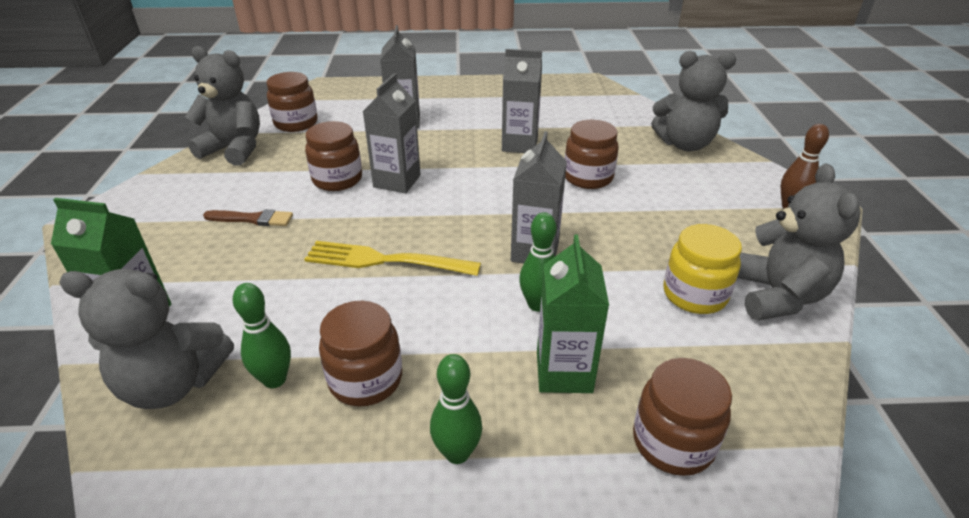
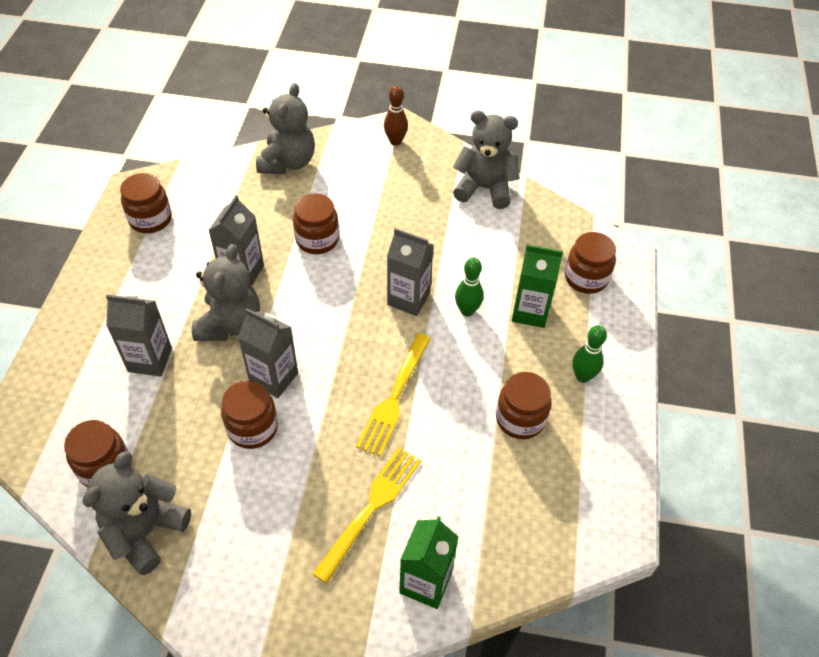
camera: 80 degrees left, 15 degrees up
(173, 383) = (506, 541): grey teddy bear -> grey teddy bear (230, 324)
(238, 264) = (371, 508): none -> yellow fork
(252, 219) = (301, 502): brown brush -> none
(275, 379) = (512, 474): green bowling pin -> none
(557, 95) = (150, 219): none -> brown jar
(694, 295) = (475, 227): yellow jar -> none

